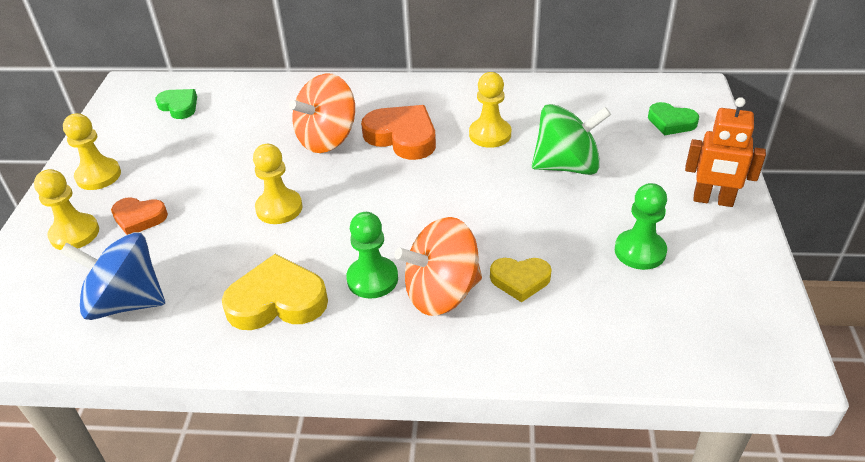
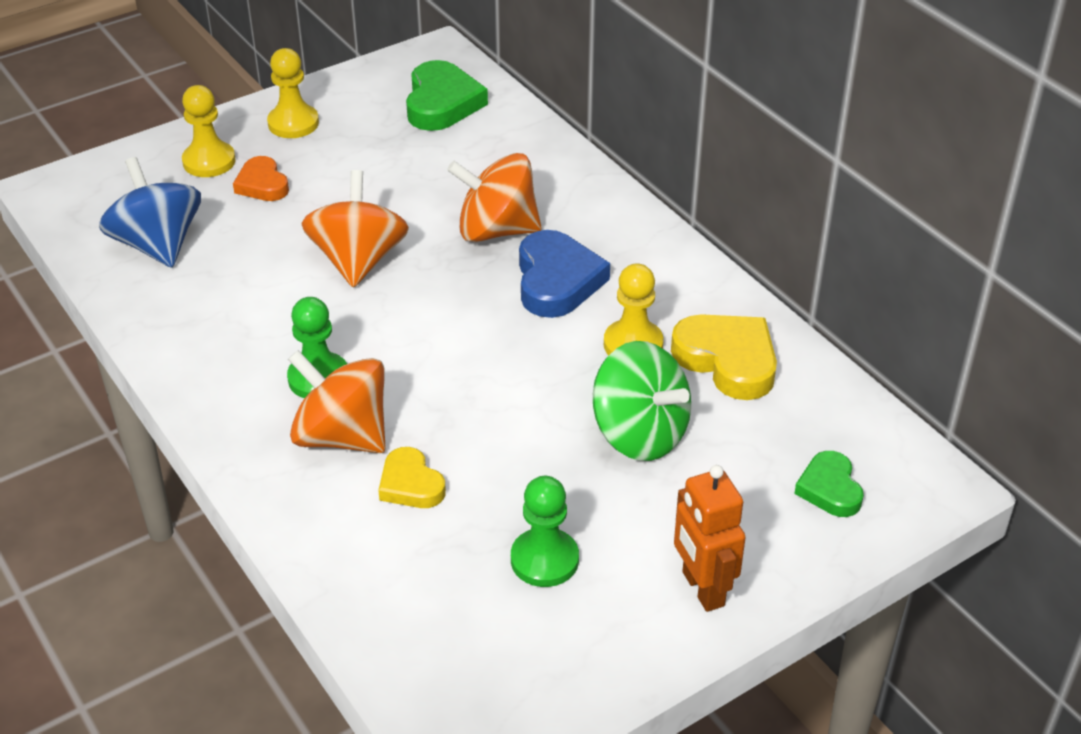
camera: 50 degrees right, 0 degrees up
(179, 106) = (442, 103): green heart -> green heart, size x1.64
(277, 301) = (236, 333): yellow heart -> yellow heart (727, 360)
(279, 208) = (358, 260): yellow pawn -> orange spinning top
(402, 137) = (557, 281): orange heart -> blue heart

